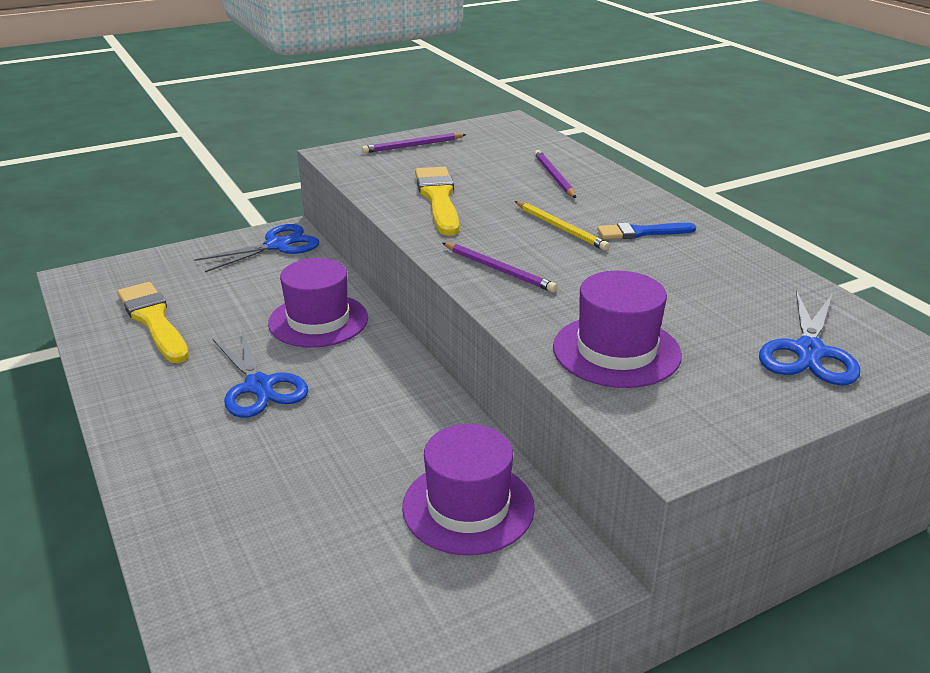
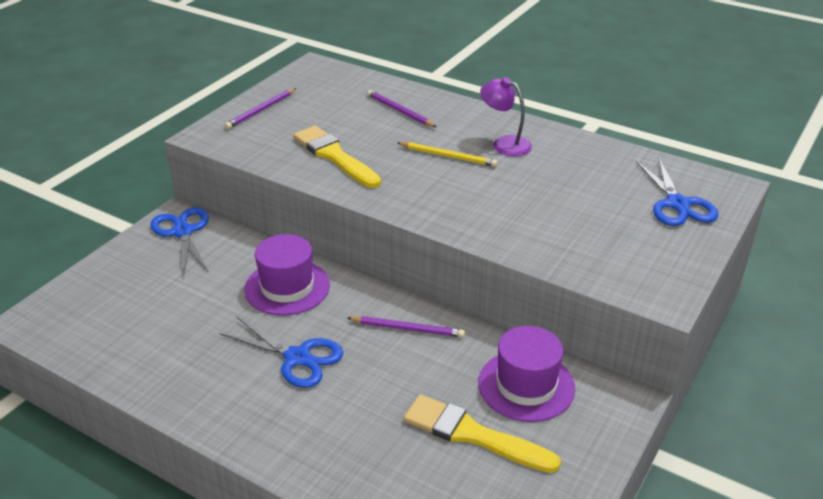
camera: 30 degrees left, 5 degrees up
(154, 320) = (148, 336): yellow brush -> yellow brush (473, 435)
(277, 245) = (182, 232): blue scissors -> blue scissors turned 45 degrees counterclockwise
(498, 269) = (440, 205): purple pencil -> purple pencil (407, 329)
(616, 351) = (573, 243): purple hat -> none
(641, 232) = (504, 143): blue brush -> purple lamp

